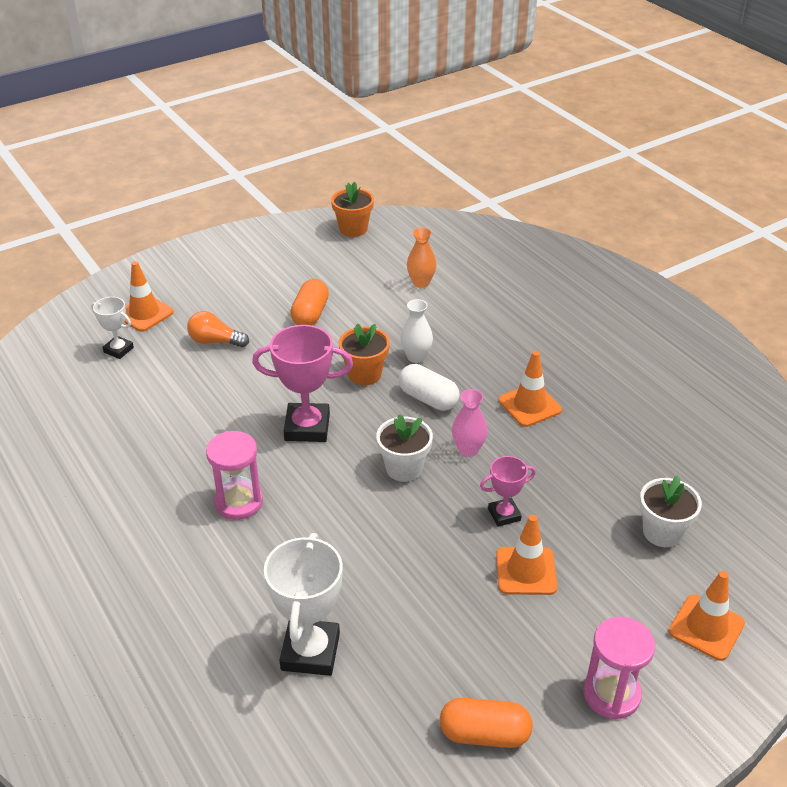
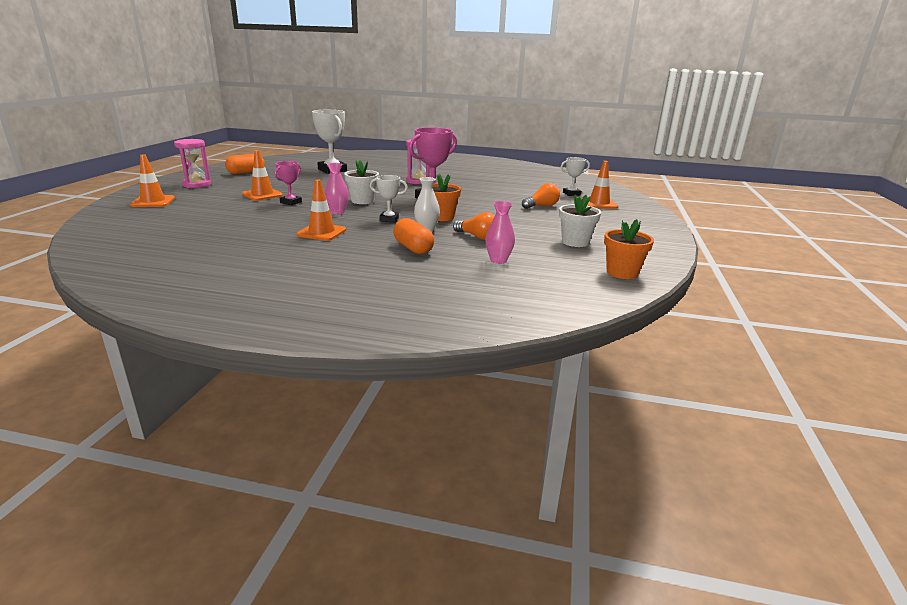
camera: 135 degrees right, 15 degrees down
(310, 314) = (525, 226): orange capsule -> orange capsule (413, 248)
(385, 321) = (477, 237): none -> orange light bulb
(421, 283) = (498, 260): orange vase -> pink vase
(428, 399) = (389, 219): white capsule -> white trophy
(662, 532) = (191, 216): white flower pot -> white flower pot (575, 242)

